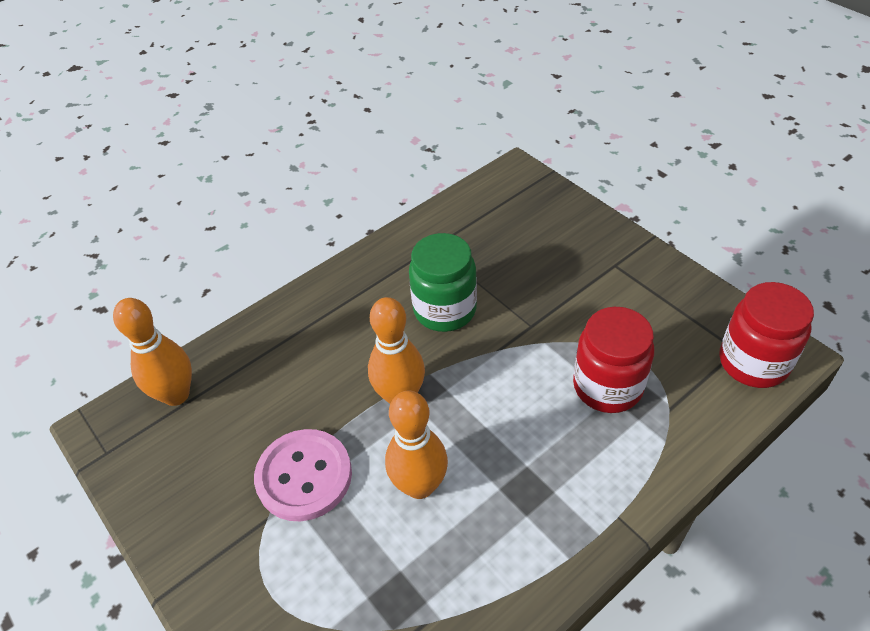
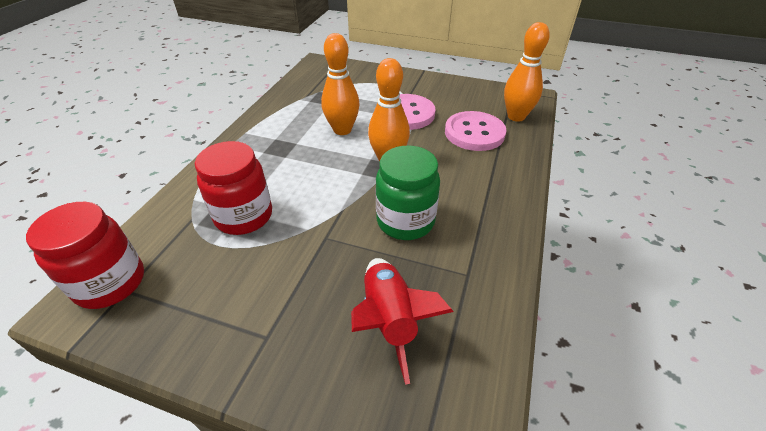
camera: 145 degrees right, 5 degrees down
(259, 391) = (474, 133): none -> pink button
(517, 241) = (389, 320): none -> red rocket

